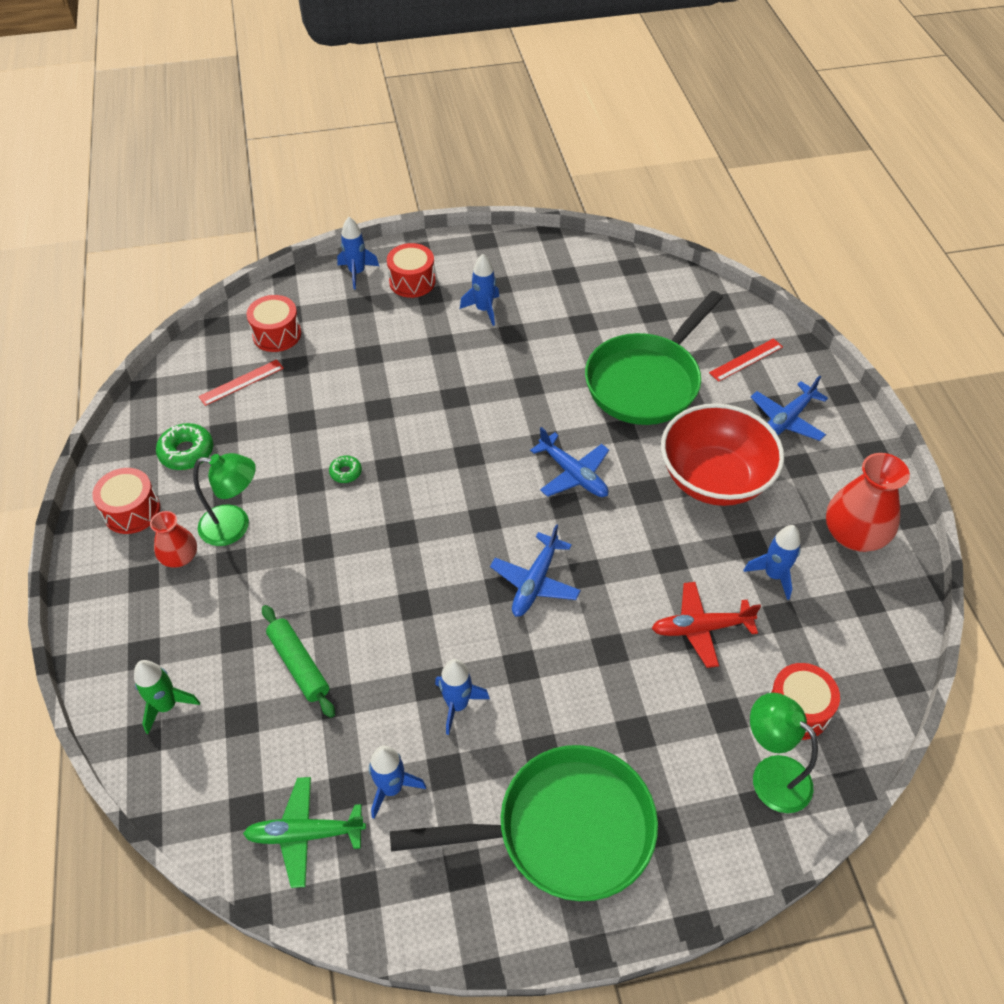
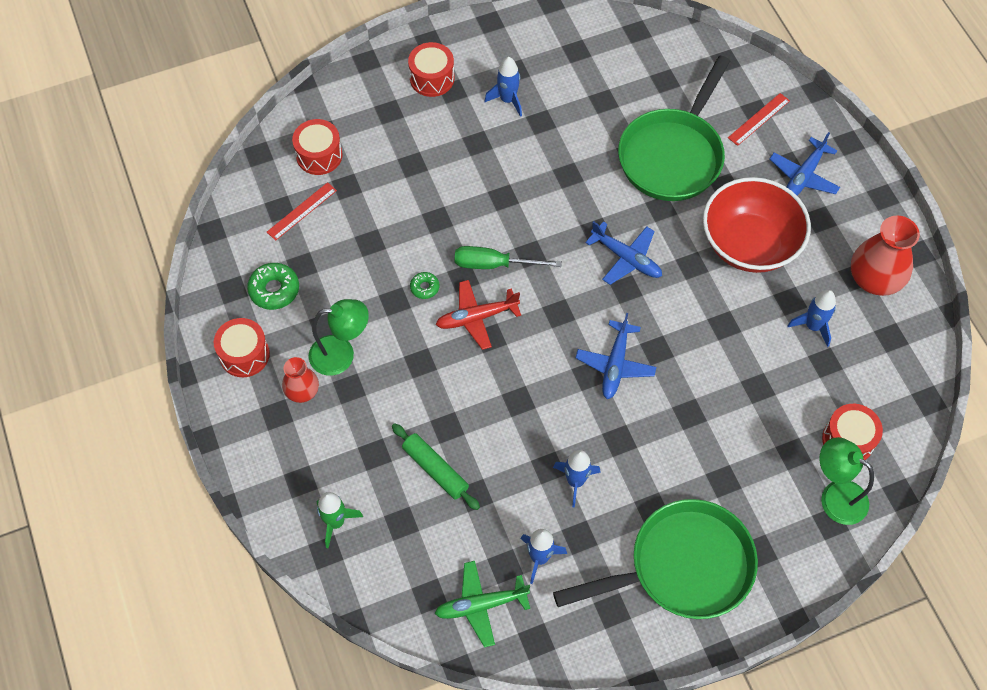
camera: 10 degrees left, 10 degrees up
(357, 273) = (376, 76): blue rocket -> none
(426, 460) = (494, 264): none -> green screwdriver
(701, 628) = (761, 383): red plane -> red plane (477, 317)

